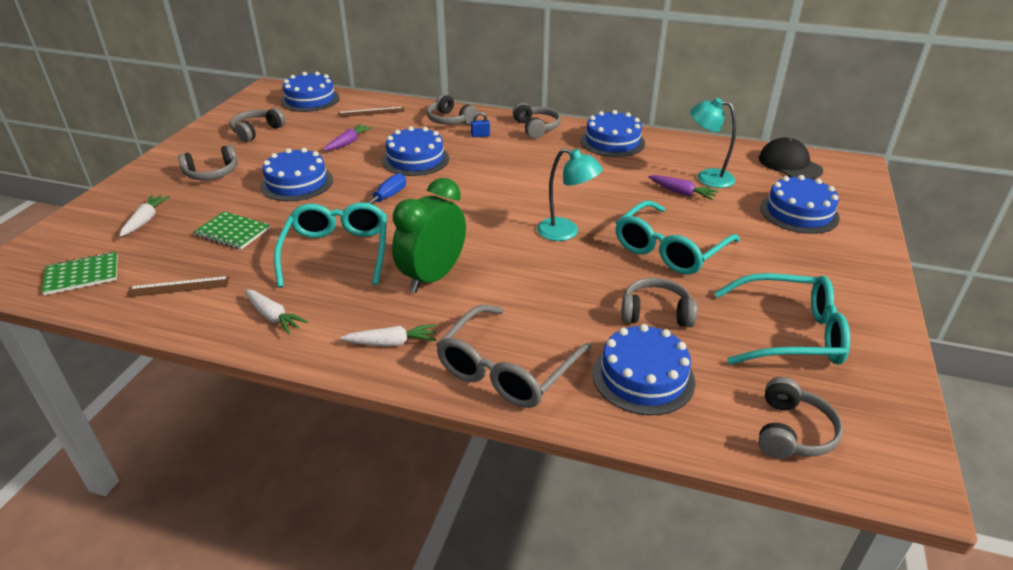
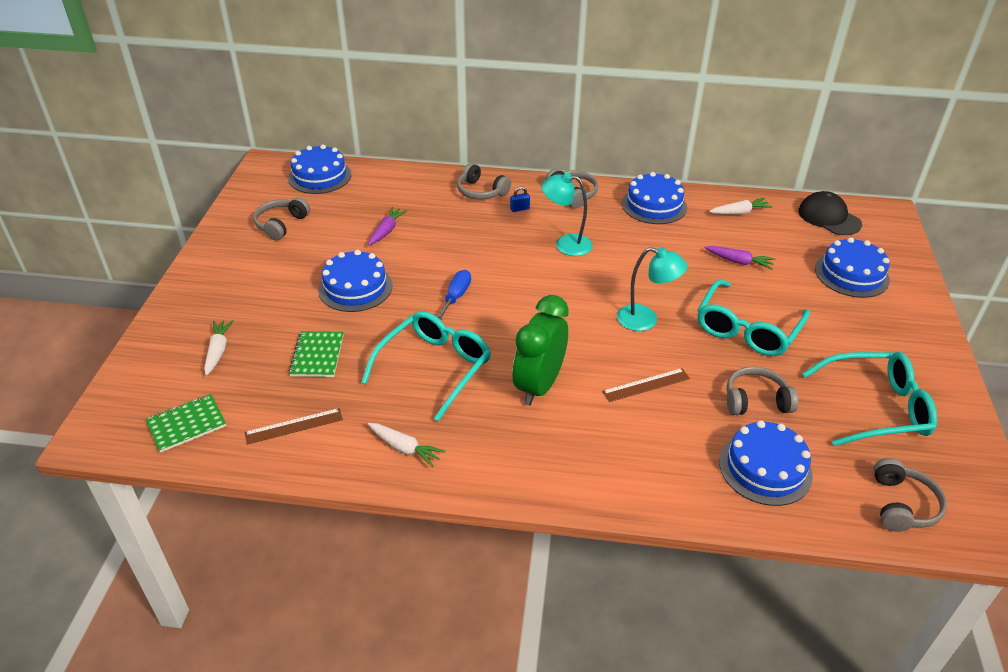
camera: 10 degrees left, 5 degrees up
(212, 173) = (259, 284): grey headphones -> none
(232, 232) = (317, 355): green notebook -> green notebook turned 75 degrees clockwise
(337, 252) = (434, 368): turquoise glasses -> turquoise glasses turned 45 degrees clockwise
(371, 112) = (393, 188): brown ruler -> brown ruler (646, 385)
(392, 343) = (530, 462): white carrot -> white carrot (739, 212)
(415, 159) = (465, 246): blue cake -> none
(507, 369) = (645, 476): grey glasses -> none
(707, 177) = (757, 241): turquoise lamp -> turquoise lamp (565, 244)

